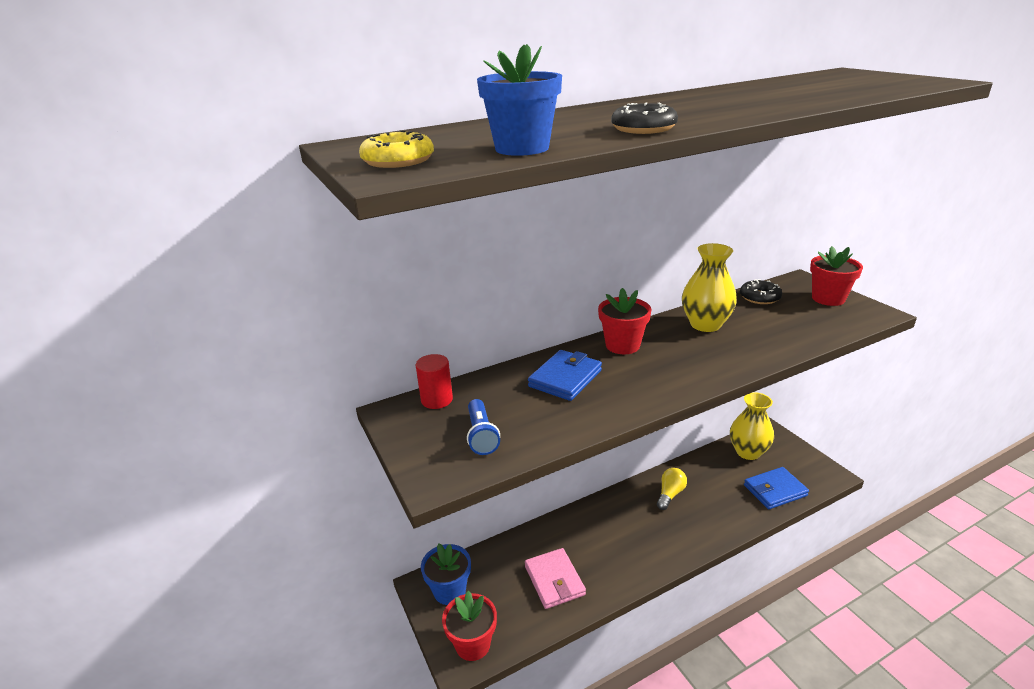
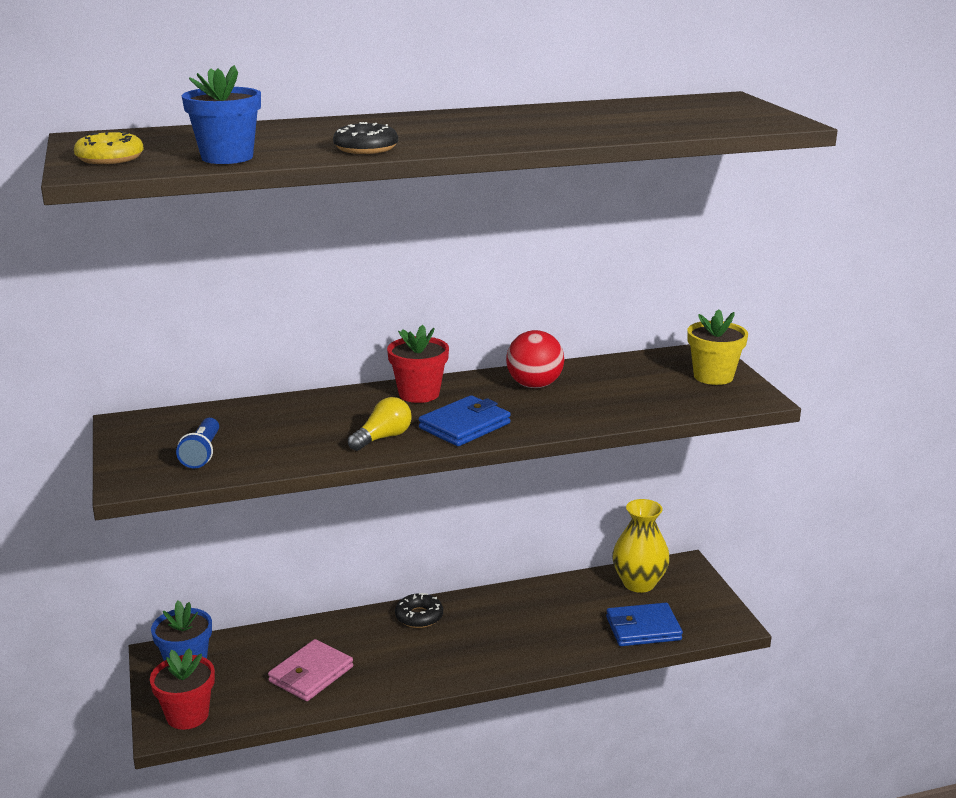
camera: 10 degrees right, 5 degrees down
(437, 400) = (179, 418): red cylinder -> none
(554, 580) = (311, 674): pink wallet -> pink wallet turned 45 degrees clockwise
(565, 378) = (328, 416): blue wallet -> blue wallet (465, 426)
(670, 494) = (505, 612): yellow light bulb -> yellow light bulb (383, 438)
(705, 324) = (534, 385): yellow vase -> red ball
(759, 297) = (630, 365): black donut -> black donut (419, 616)
(828, 299) = (713, 376): red flower pot -> yellow flower pot

